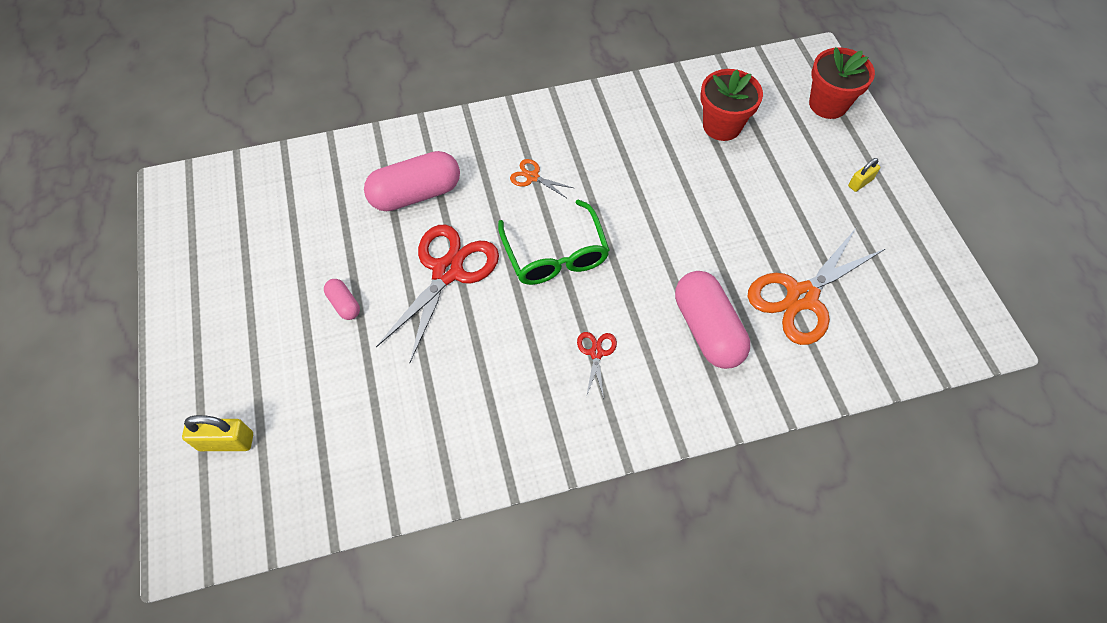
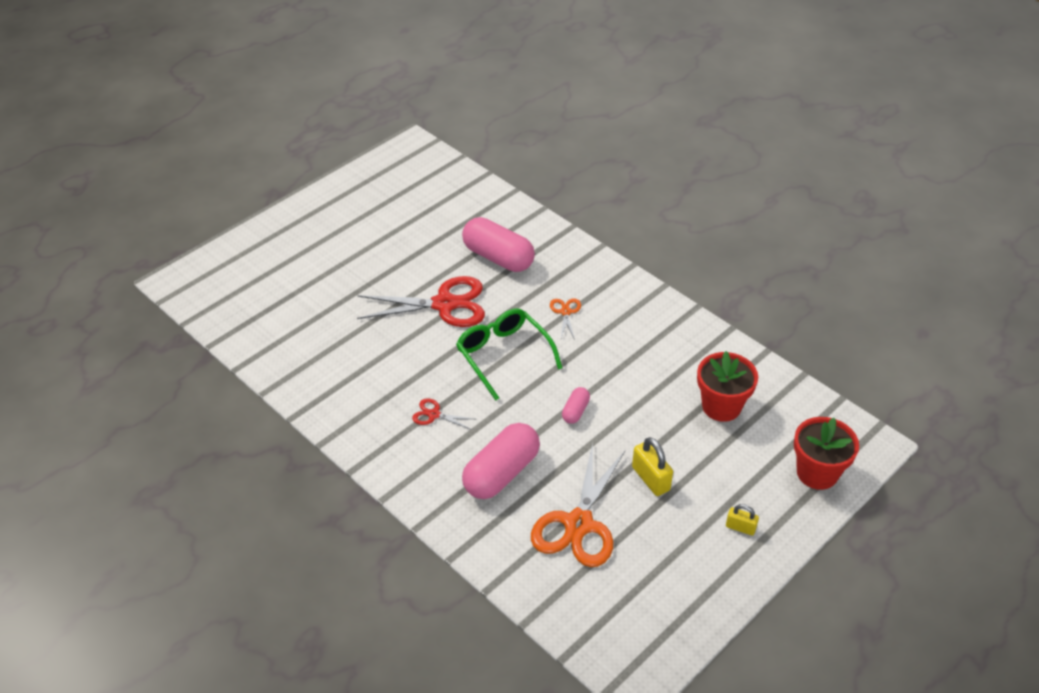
camera: 60 degrees right, 15 degrees down
(226, 441) = (248, 263): yellow padlock -> yellow padlock (650, 479)
(344, 304) = (380, 266): pink capsule -> pink capsule (575, 411)
(555, 254) = (503, 355): green glasses -> green glasses turned 105 degrees clockwise
(596, 353) = (434, 414): red scissors -> red scissors turned 135 degrees counterclockwise
(801, 297) = (578, 524): orange scissors -> orange scissors turned 90 degrees counterclockwise

